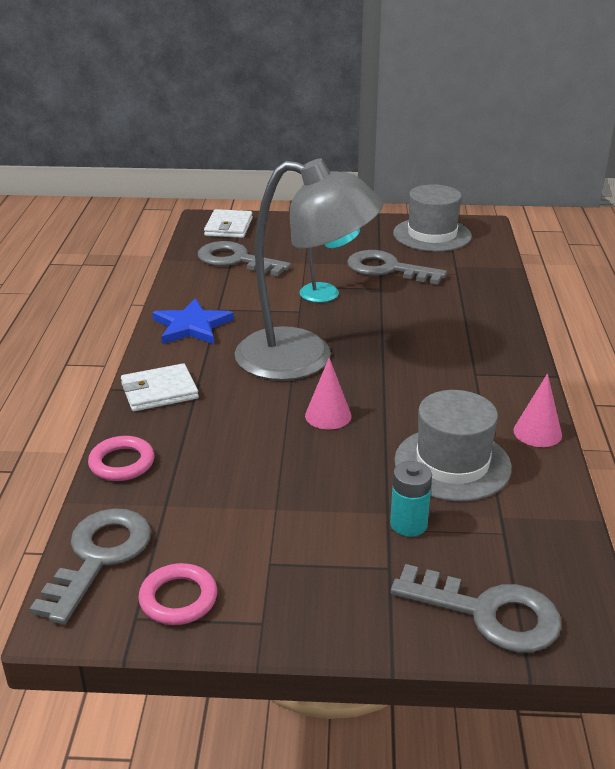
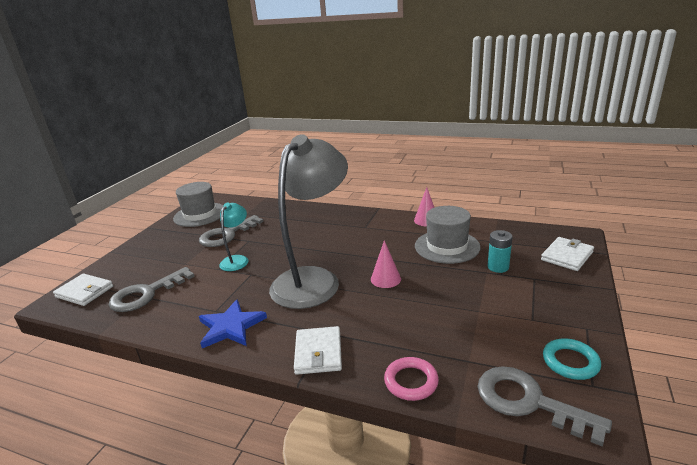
camera: 70 degrees left, 5 degrees down
(178, 599) = (570, 362): pink ring -> turquoise ring
(489, 613) = (567, 256): grey key -> white wallet

